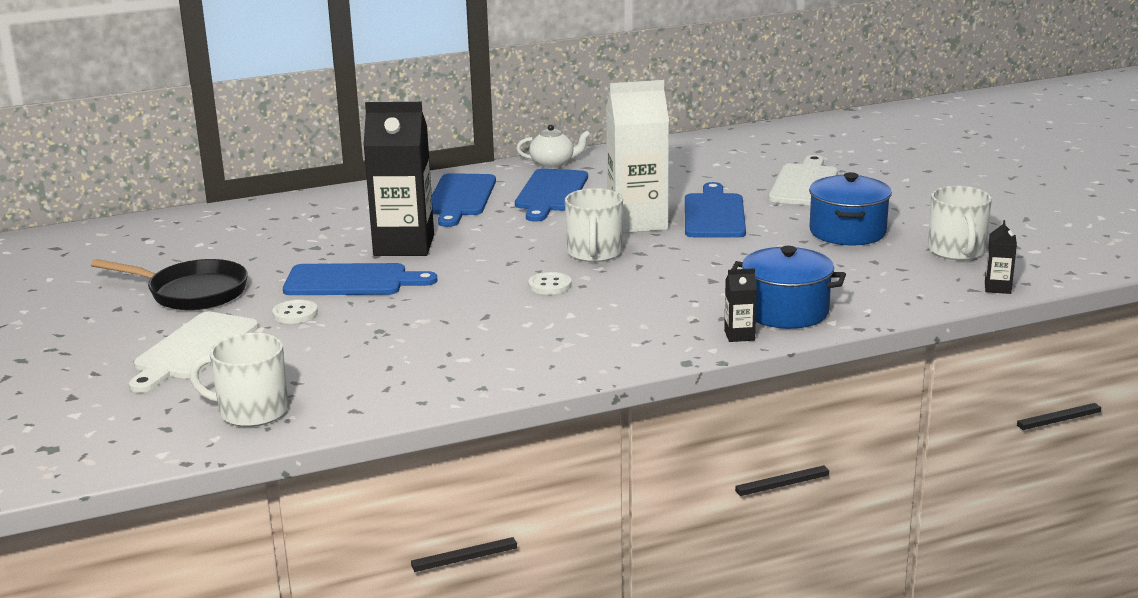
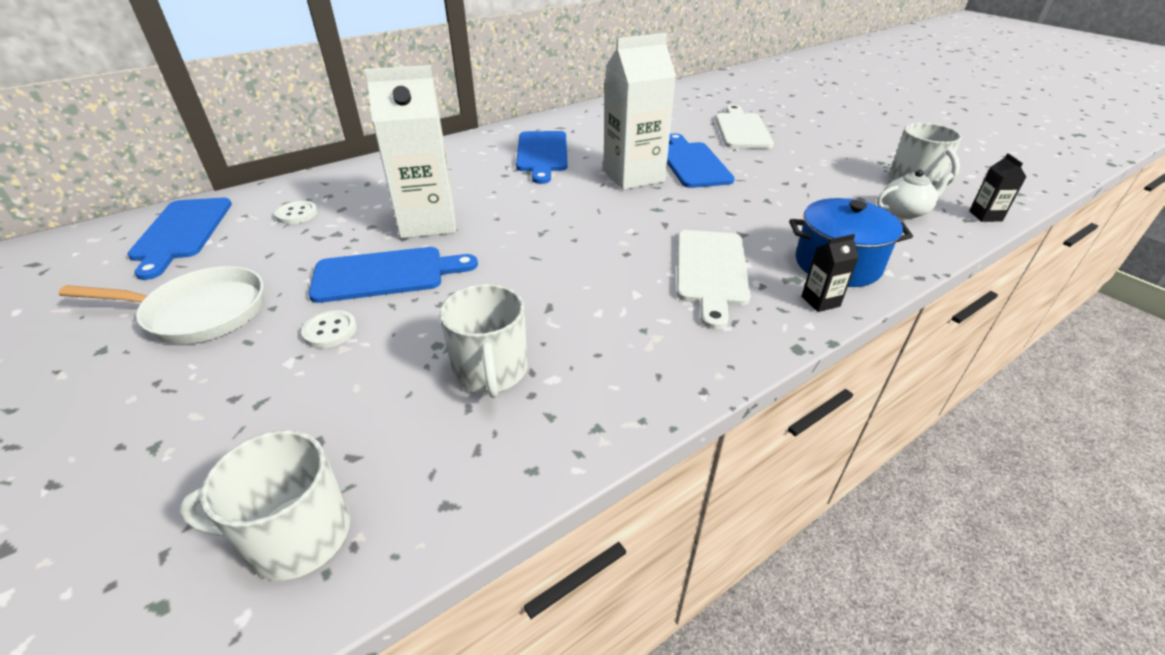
camera: 15 degrees left, 15 degrees up
(192, 292) = (200, 313): black pan -> white pan
(193, 349) = (203, 412): white cutting board -> white cutting board (711, 271)
(404, 245) = (428, 222): black carton -> white carton
(460, 198) = (464, 165): blue cutting board -> blue cutting board (182, 232)
(550, 285) = (595, 257): white button -> white button (297, 214)
(553, 163) = (529, 126): white teapot -> white teapot (905, 211)
(594, 253) = (616, 213): white mug -> white mug (491, 371)
(847, 232) = (813, 171): blue pot -> none

